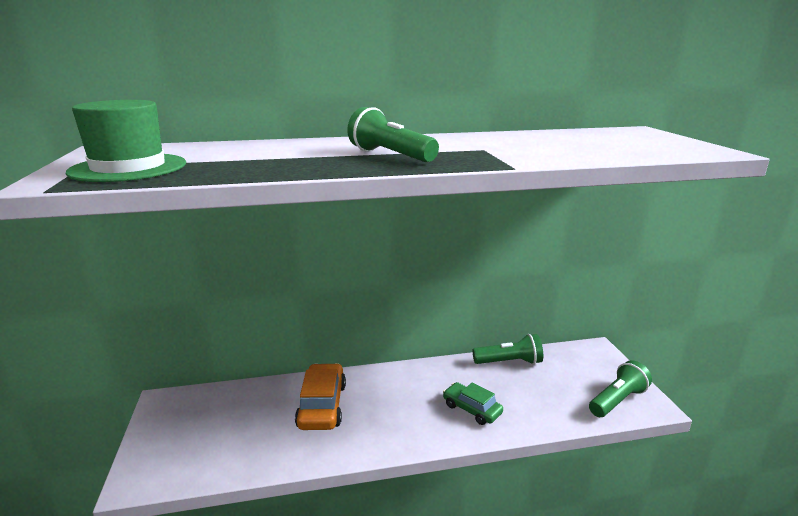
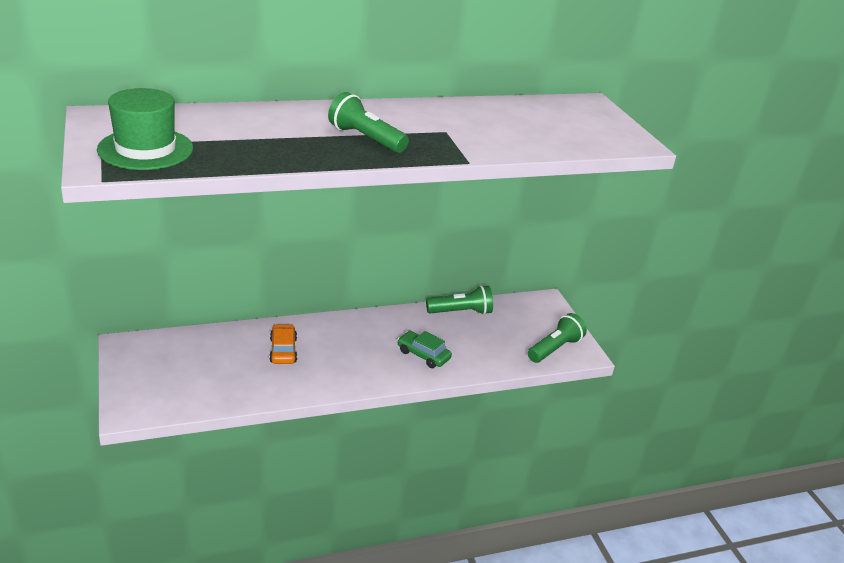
camera: 10 degrees left, 10 degrees up
(322, 405) = (283, 350): orange car -> orange car, size x0.66

